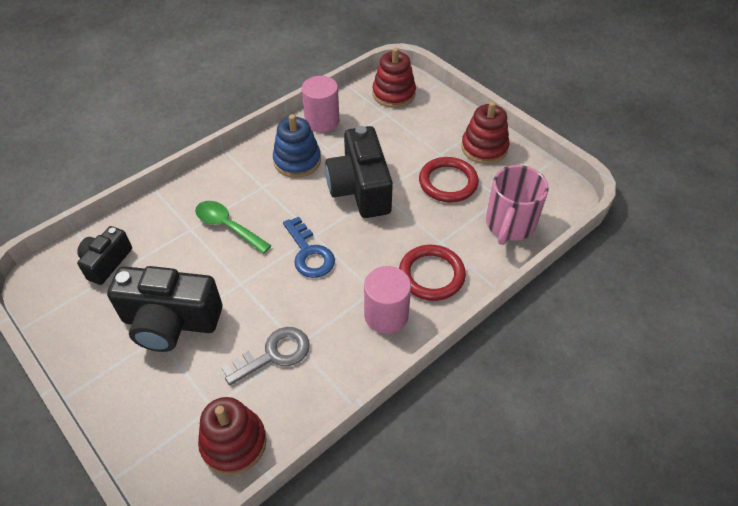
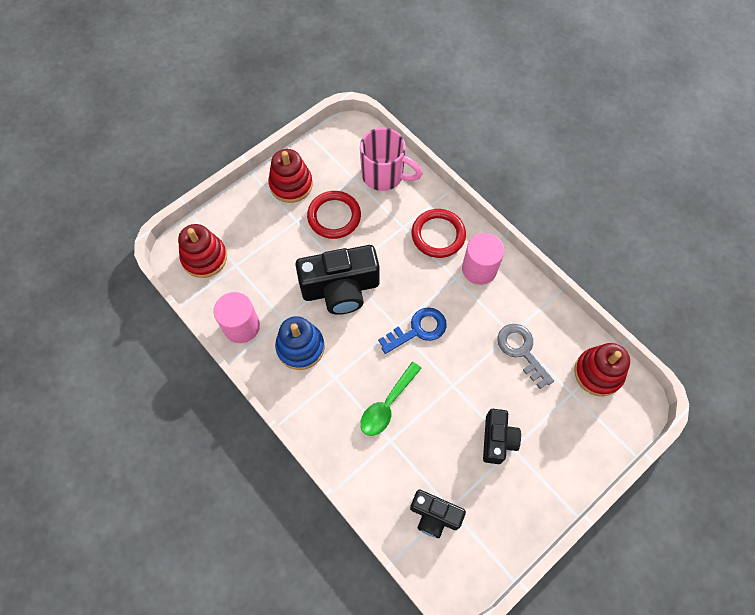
camera: 90 degrees left, 15 degrees up
(171, 322) = (497, 439): black camera -> black camera, size x0.58

